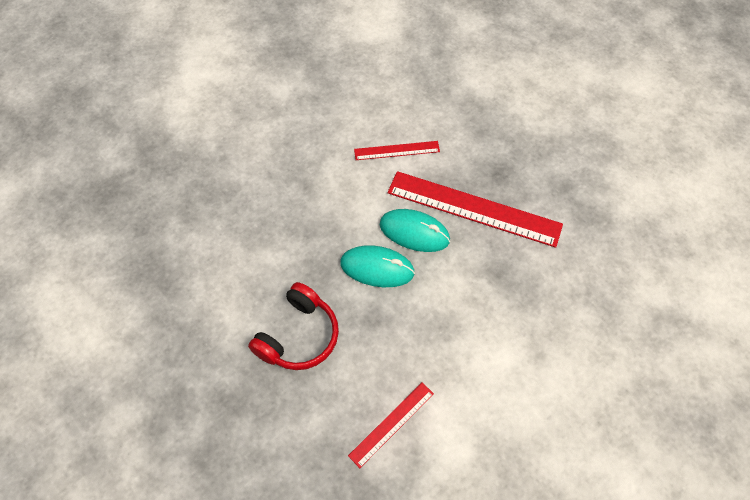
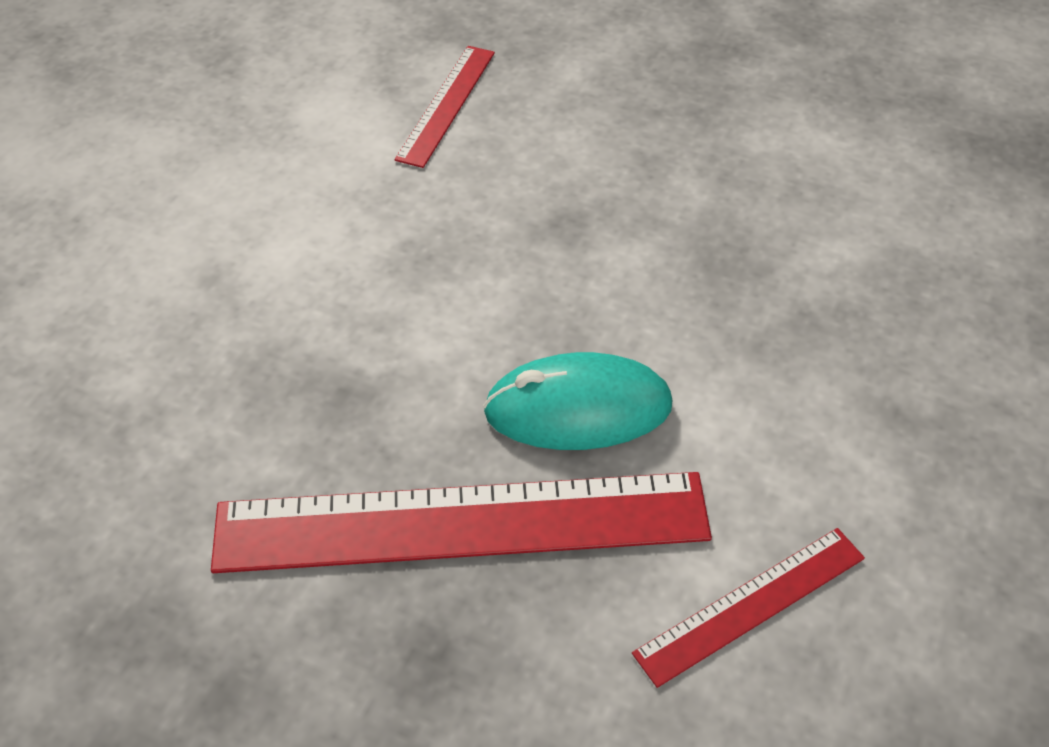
camera: 155 degrees right, 10 degrees down
(298, 336) = (682, 155): red headphones -> none
(377, 268) = (615, 308): turquoise mouse -> none

